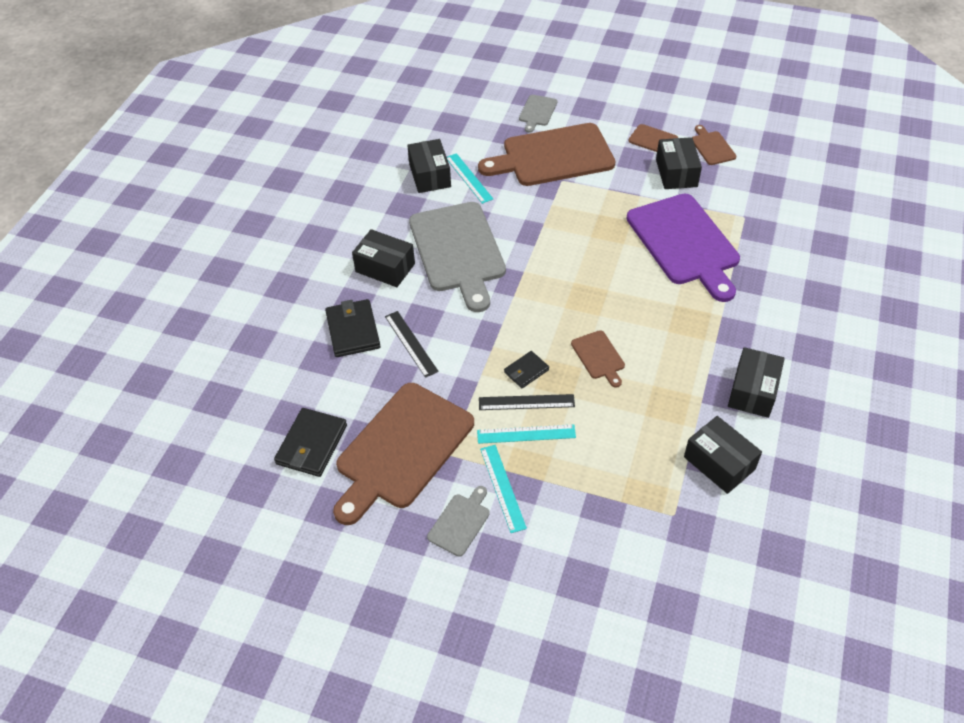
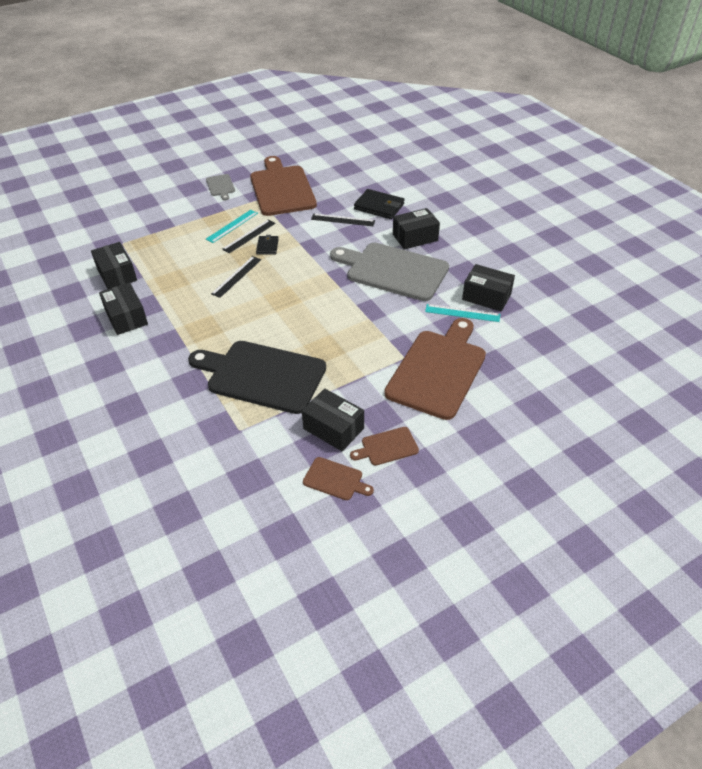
camera: 130 degrees right, 5 degrees down
(312, 444) = (322, 168): black wallet -> none
(503, 487) = (217, 205): turquoise ruler -> none
(537, 112) = (508, 398): grey cutting board -> none
(599, 357) = (237, 276): brown cutting board -> black ruler
(685, 243) = (262, 375): purple cutting board -> black cutting board
(719, 463) = (117, 274): black box -> black box turned 60 degrees clockwise

